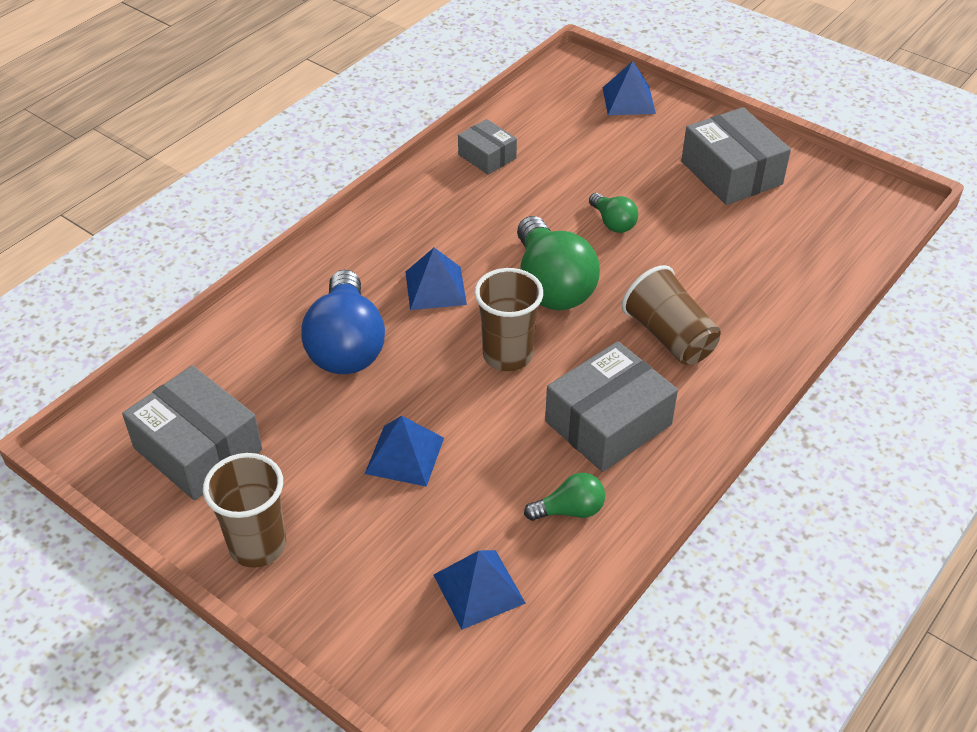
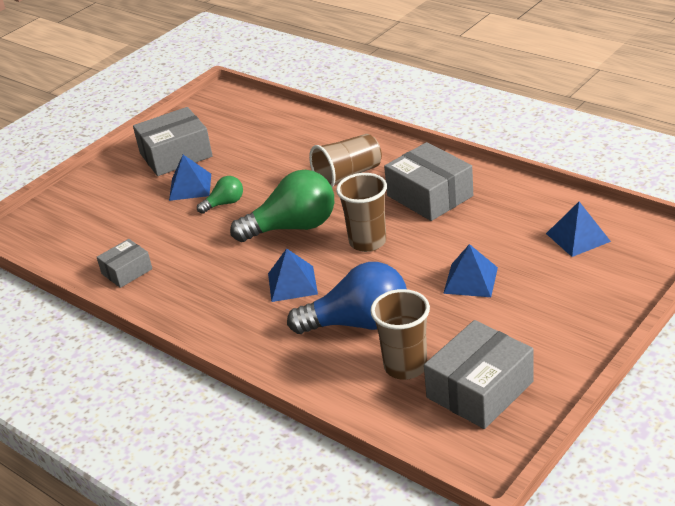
camera: 85 degrees left, 10 degrees down
(258, 545) = (568, 340): brown cup -> brown cup (405, 366)
(569, 510) = (507, 207): green light bulb -> none
(628, 100) = (70, 203): blue pyramid -> blue pyramid (190, 187)

